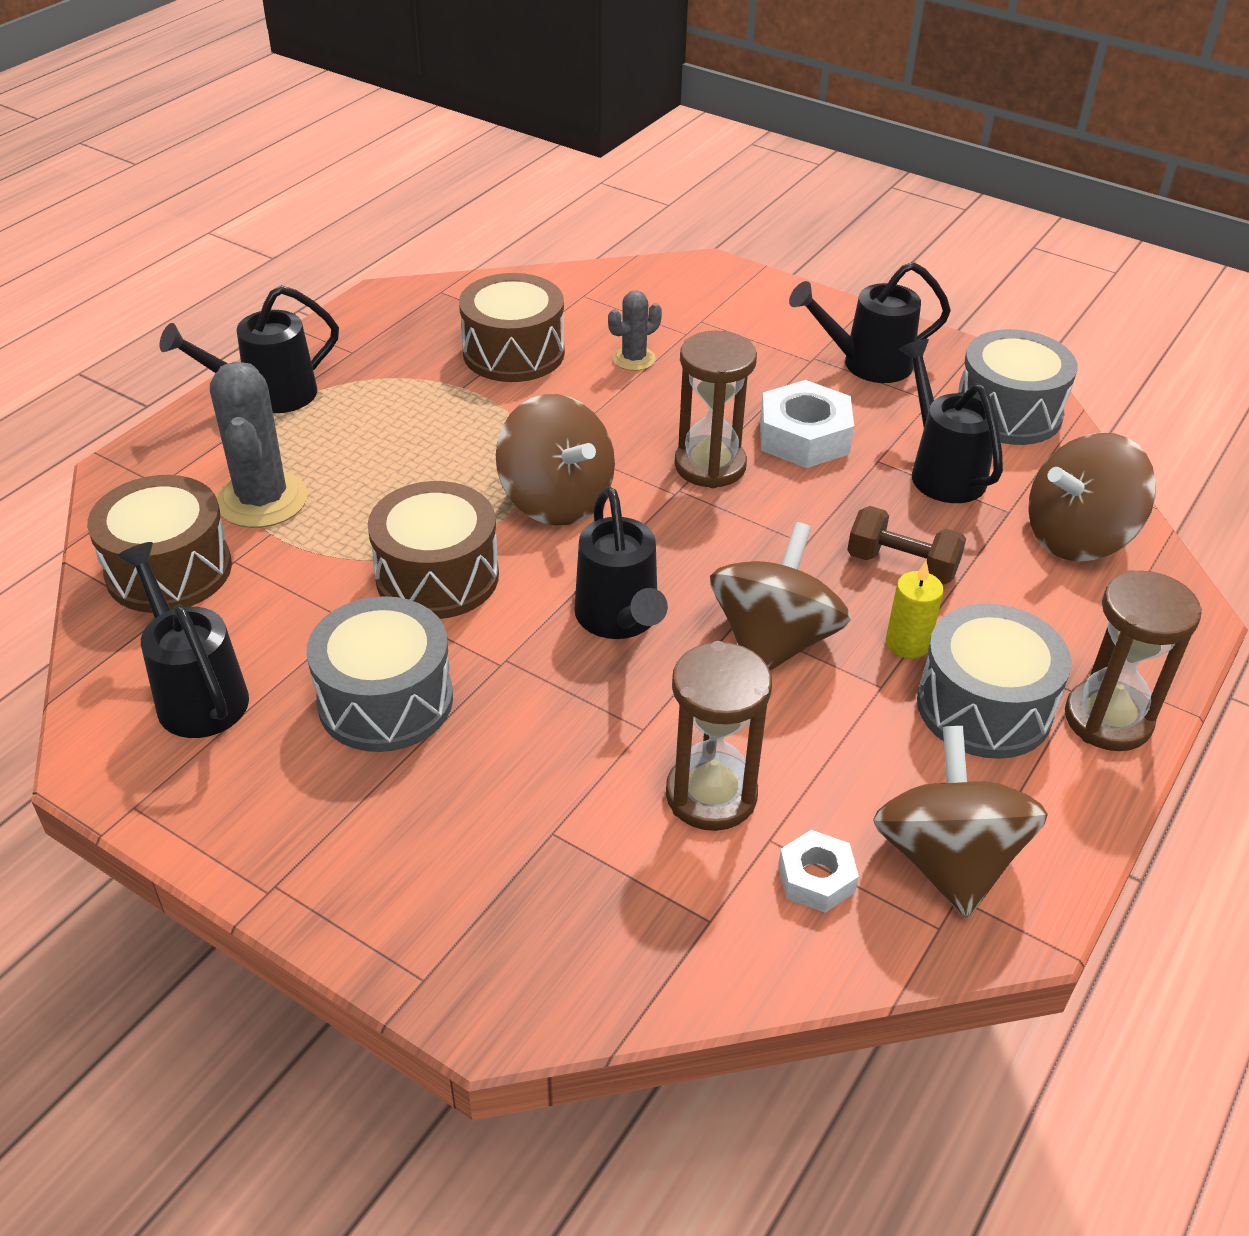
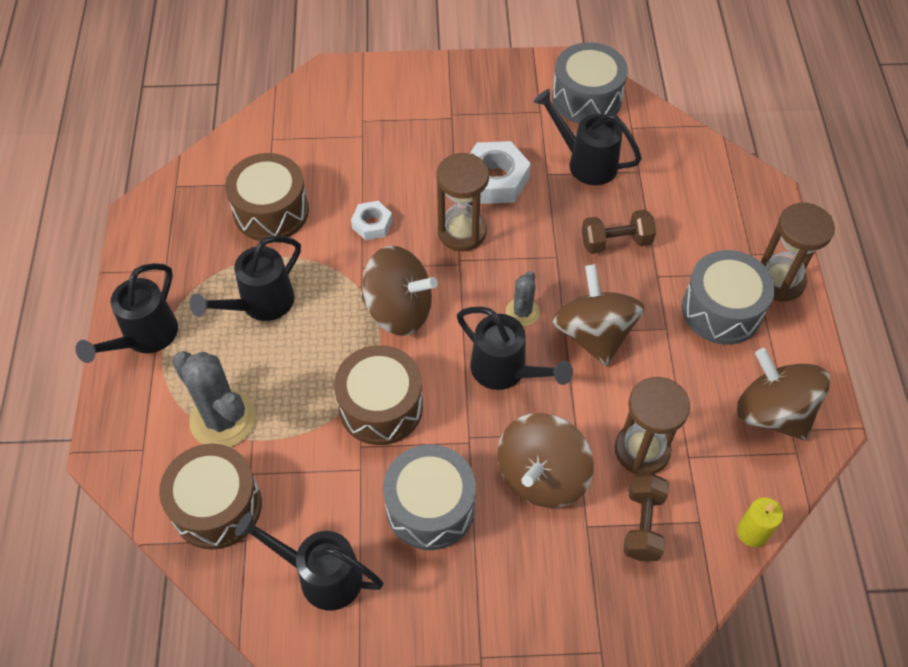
camera: 35 degrees left, 15 degrees up
(627, 875) = (642, 524): none -> brown dumbbell
(634, 359) = (349, 174): grey cactus -> grey cactus (522, 312)
(816, 878) = (726, 464): white nut -> white nut (372, 224)
(867, 364) = (485, 103): black watering can -> black watering can (260, 304)
(907, 643) = (657, 293): yellow candle -> yellow candle (752, 532)
(1077, 537) = (684, 169): brown spinning top -> brown spinning top (542, 476)

